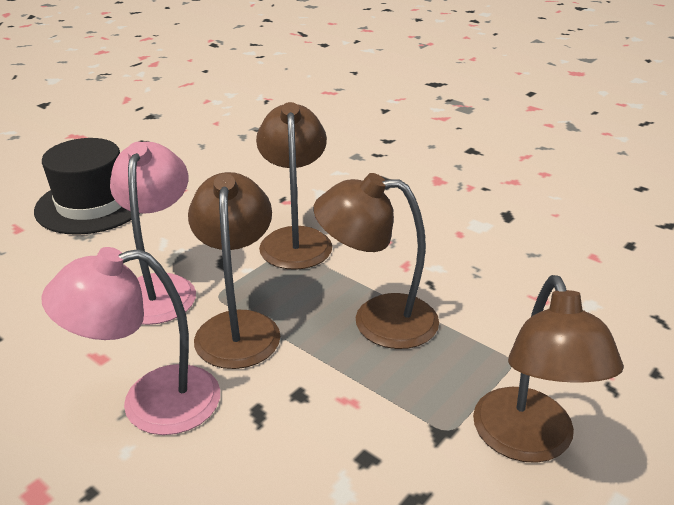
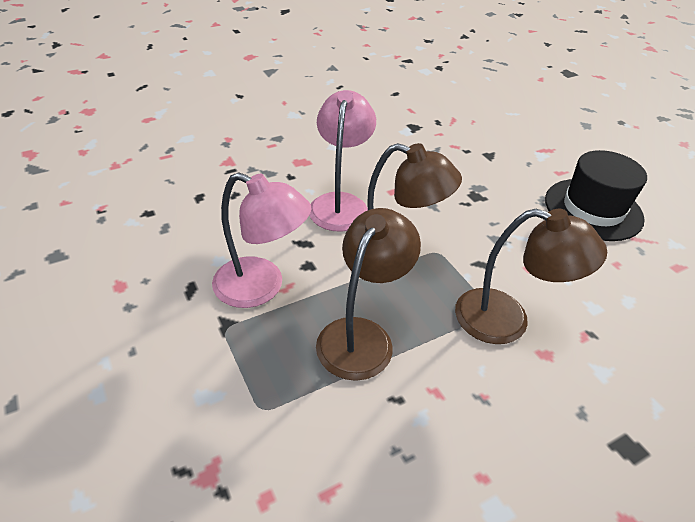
camera: 110 degrees right, 10 degrees up
(159, 288) = (458, 225): pink lamp -> pink lamp (261, 287)
(528, 442) = (181, 370): brown lamp -> none

